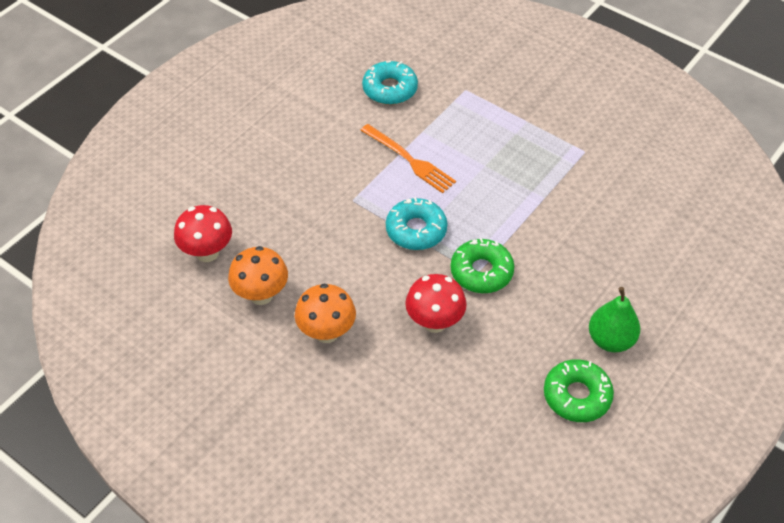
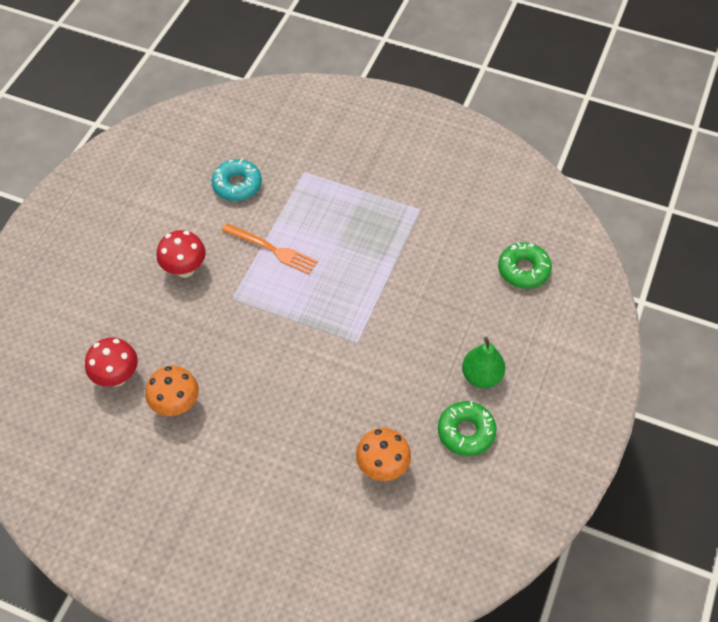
camera: 15 degrees left, 5 degrees up
(326, 332) = (243, 426): orange mushroom -> orange mushroom (382, 467)
(416, 230) = (295, 314): turquoise donut -> none
(434, 322) = (332, 395): red mushroom -> red mushroom (185, 269)
(481, 272) = (360, 340): green donut -> green donut (523, 270)

